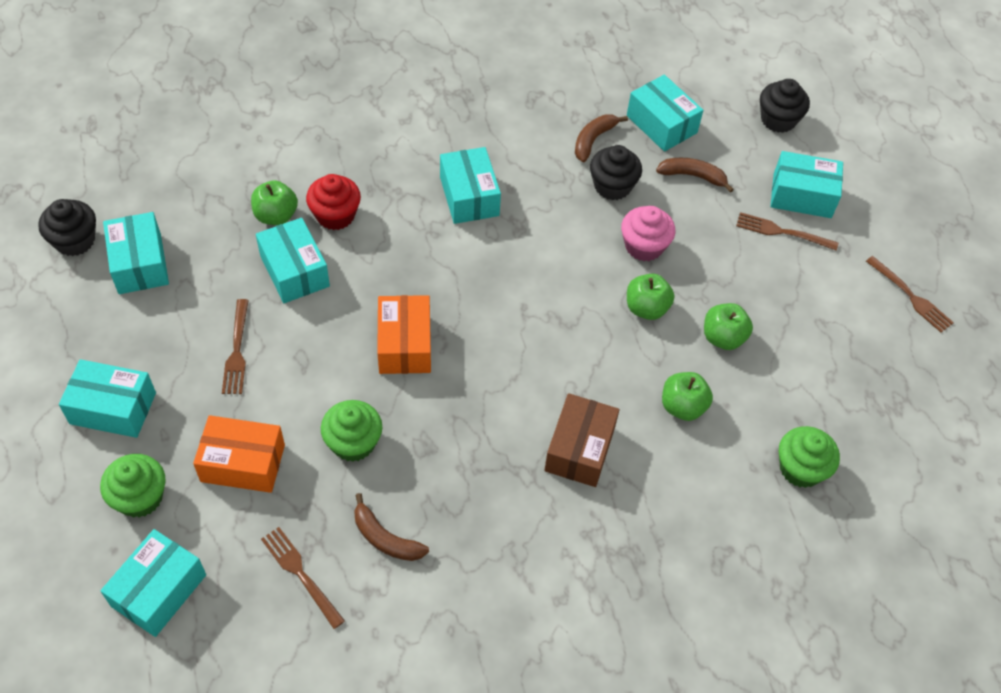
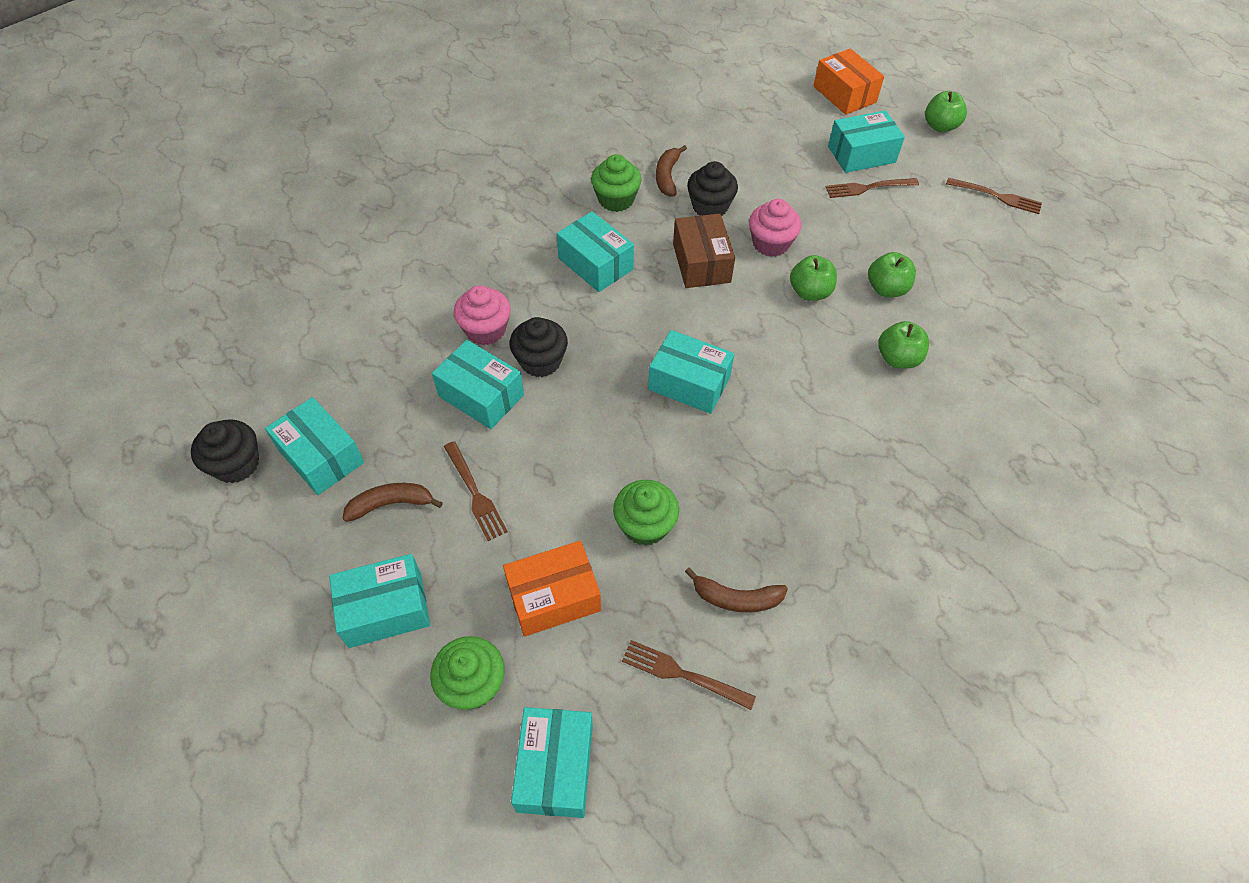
camera: 25 degrees left, 0 degrees up
(276, 216) = (429, 354): green apple -> green apple (940, 126)
(335, 215) = (486, 330): red cupcake -> pink cupcake
(404, 344) = (629, 415): orange box -> orange box (844, 94)
(579, 449) = (843, 433): brown box -> brown box (701, 263)
(661, 124) = (713, 143): turquoise box -> turquoise box (689, 383)
(693, 176) = (768, 173): brown banana -> brown banana (391, 504)
(778, 120) = (800, 105): black cupcake -> black cupcake (540, 361)
(800, 468) = (1022, 365): green cupcake -> green cupcake (616, 199)

